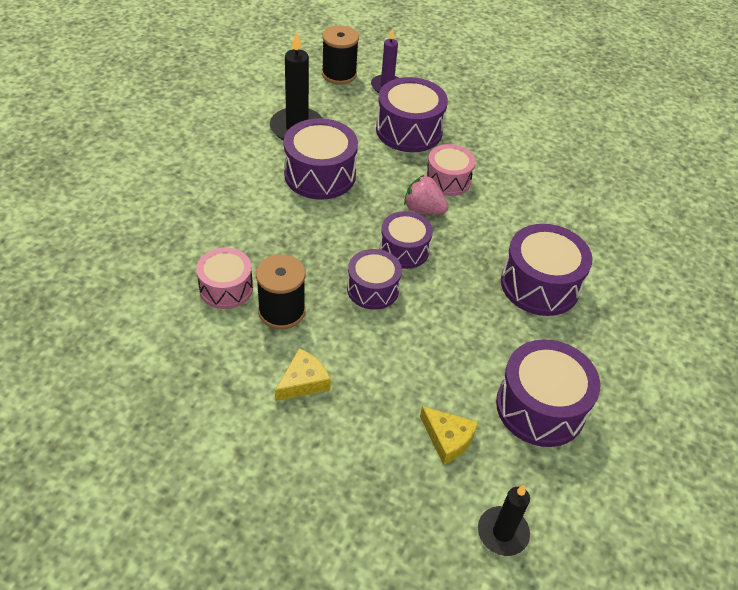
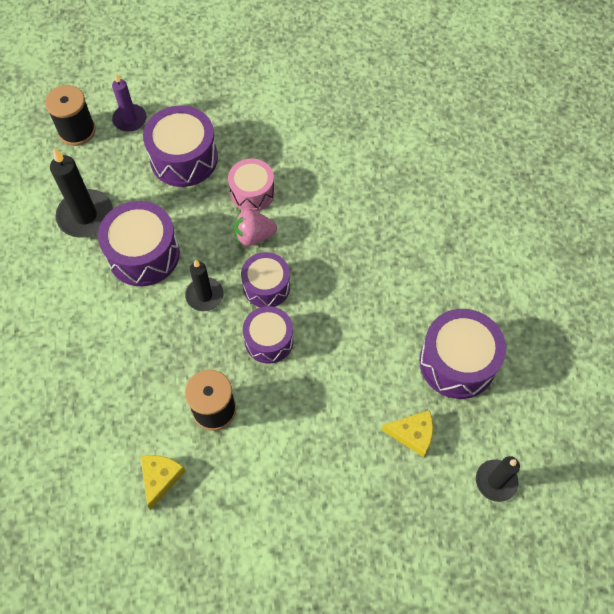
camera: 30 degrees left, 15 degrees up
(226, 288) = (153, 418): pink drum -> none
(303, 382) = (278, 460): yellow cheese -> yellow cheese (160, 478)
(345, 228) = (204, 295): none -> black candle
(540, 285) = (389, 252): purple drum -> none

